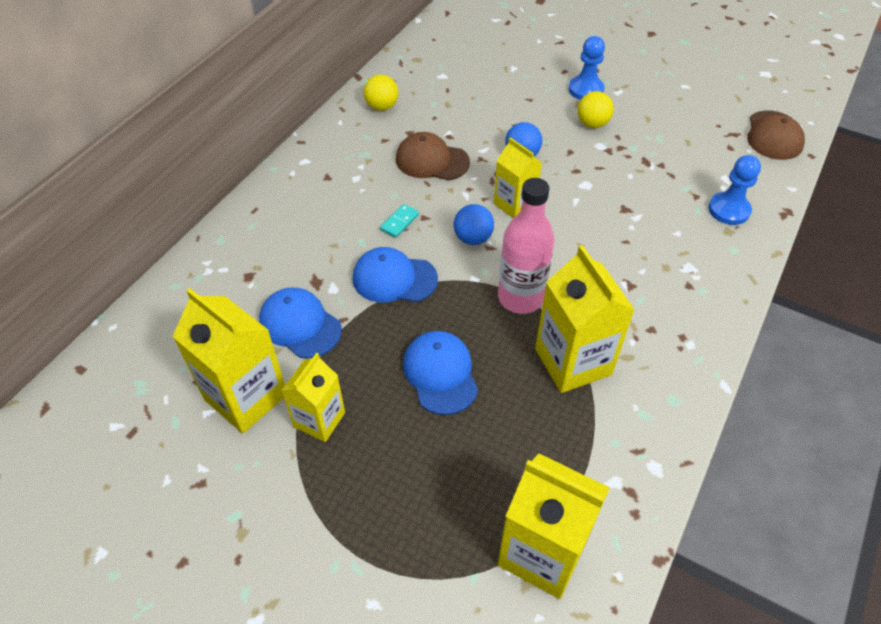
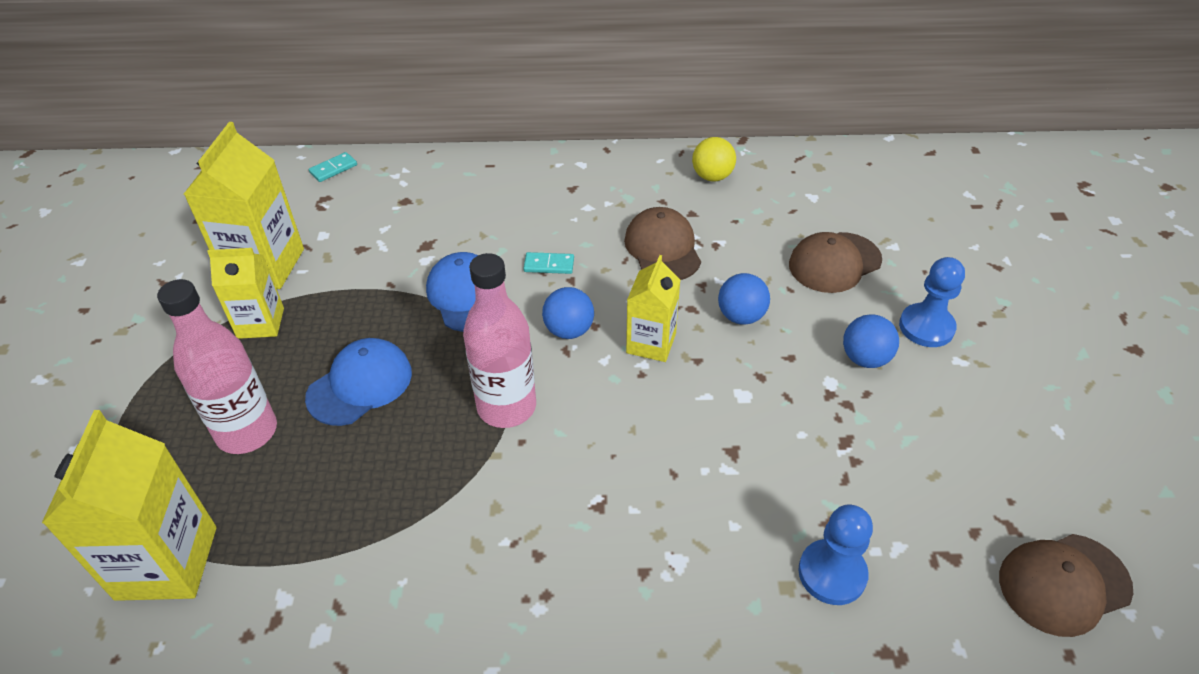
camera: 60 degrees right, 5 degrees down
(156, 309) = (333, 169): none -> turquoise domino
(300, 325) = (366, 259): blue cap -> none
(440, 463) = (247, 432): none -> pink bottle
(508, 96) = (834, 263): none -> brown cap
(573, 361) = (439, 492): yellow carton -> none
(592, 124) = (865, 358): yellow ball -> blue ball

